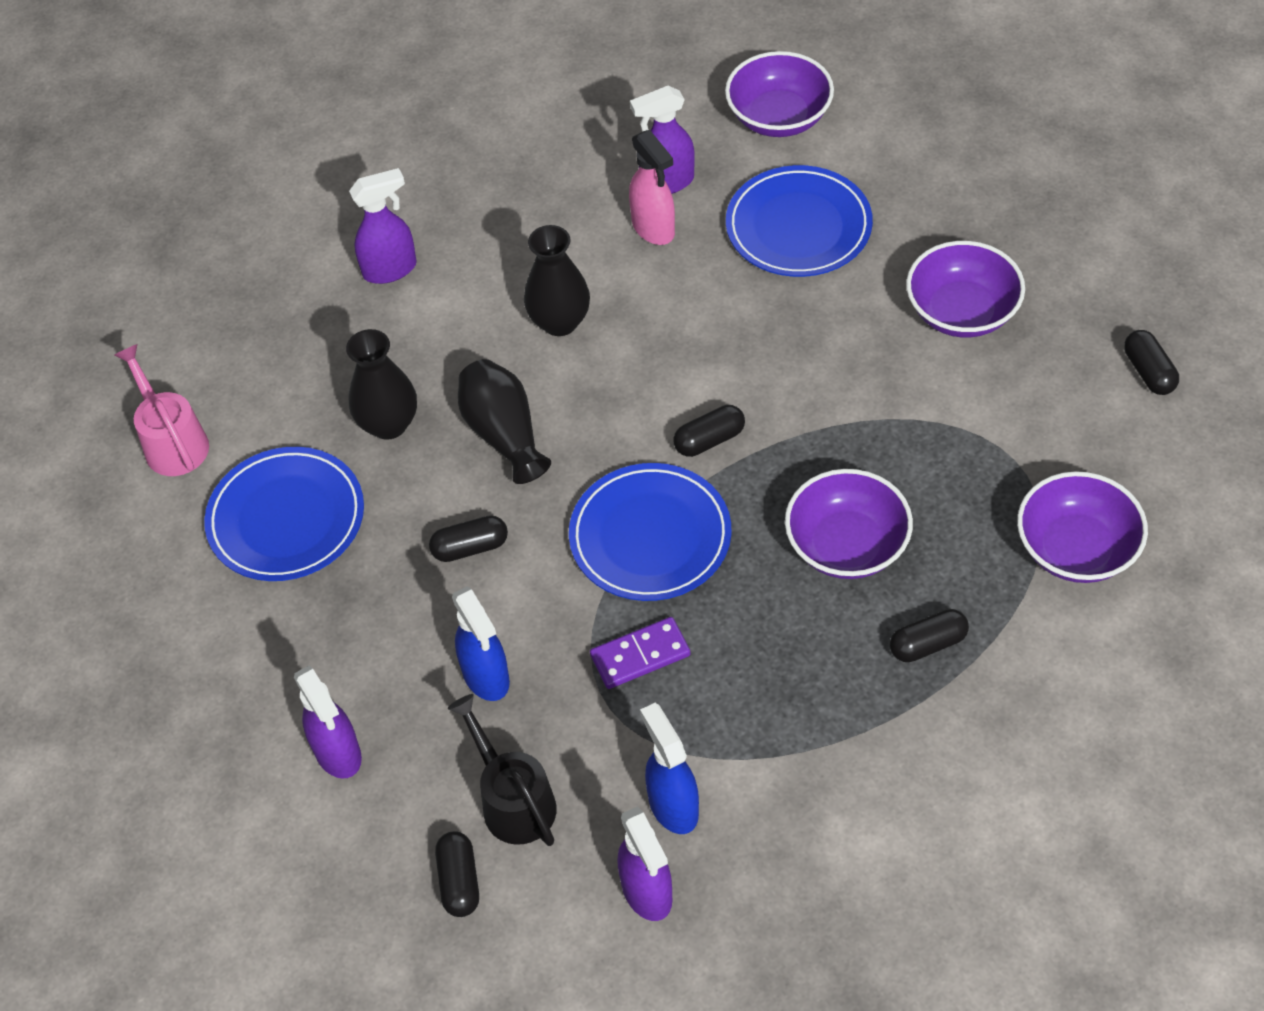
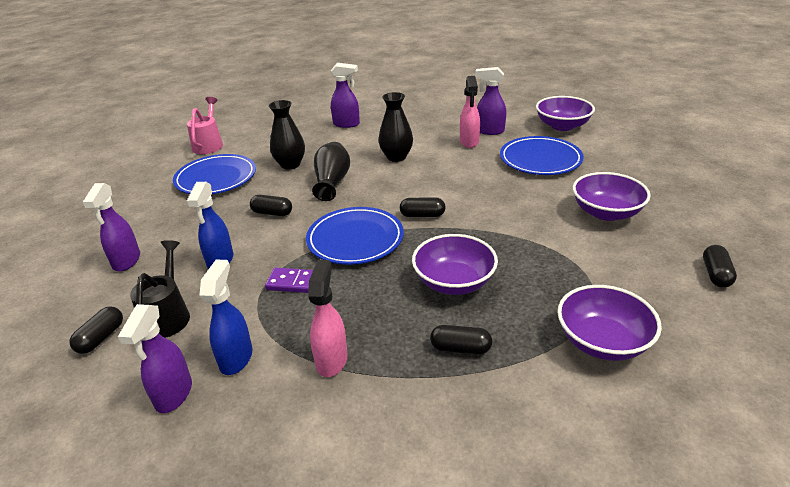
camera: 30 degrees right, 20 degrees down
(791, 742) = (332, 359): none -> pink spray bottle

